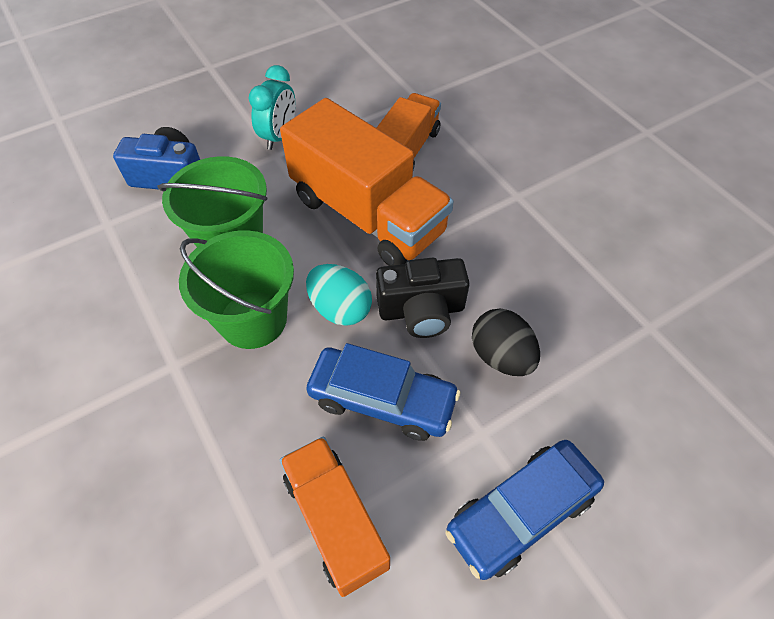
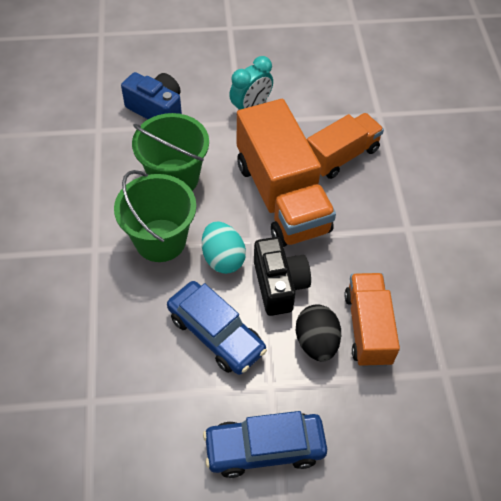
camera: 25 degrees right, 0 degrees up
(335, 521) = (144, 394): orange truck -> orange truck (367, 328)
(421, 311) = (279, 285): black camera -> black camera turned 120 degrees counterclockwise

